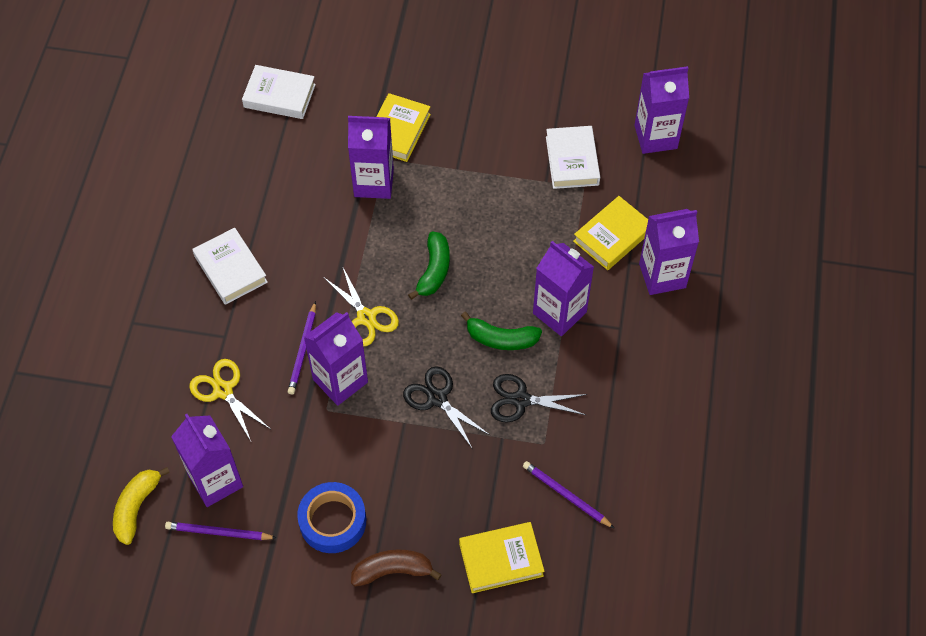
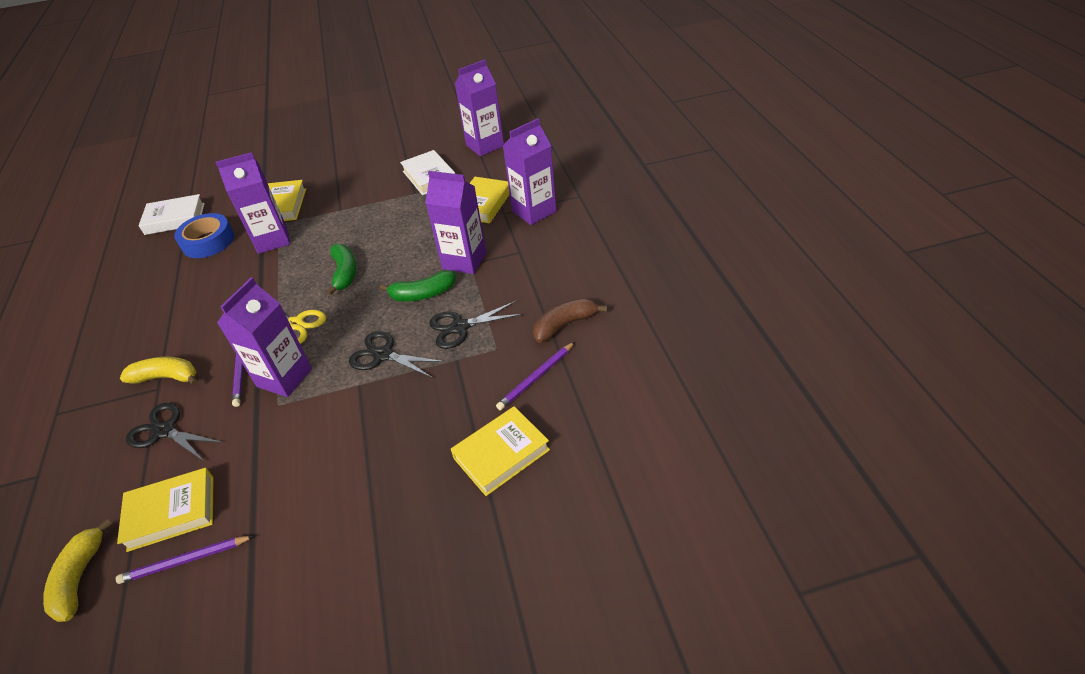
camera: 20 degrees left, 15 degrees down
(215, 481) = (172, 512): purple carton -> yellow book
(223, 390) = (164, 431): yellow scissors -> black scissors
(230, 269) = (153, 338): white book -> none
(235, 327) = (167, 377): none -> yellow banana
(333, 521) = (313, 495): blue tape -> blue tape (208, 241)
(393, 570) = (394, 512): brown banana -> brown banana (564, 325)
(566, 495) = (536, 378): purple pencil -> purple pencil turned 60 degrees counterclockwise

